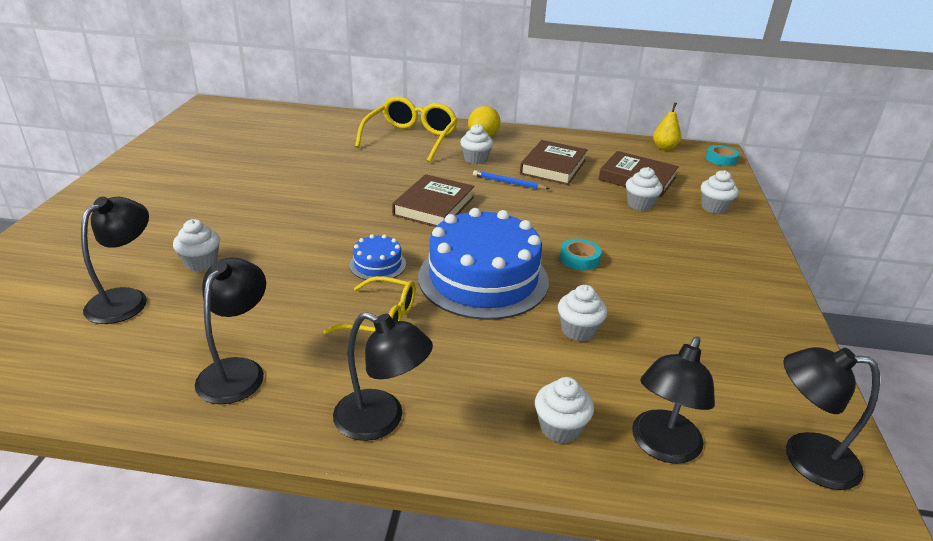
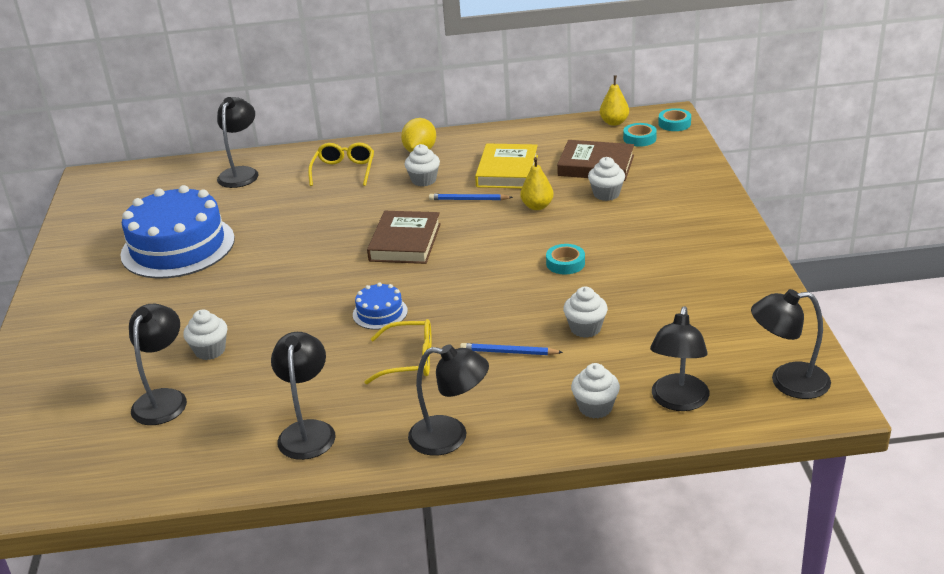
camera: 10 degrees left, 0 degrees up
(326, 124) = (241, 173): none -> black lamp
(411, 138) = (344, 170): yellow glasses -> yellow glasses, size x0.64
(483, 278) = (484, 303): blue cake -> blue cake (178, 246)
(487, 336) = (508, 352): none -> blue pencil
(553, 167) = (507, 171): brown book -> yellow book
(570, 201) = (537, 206): none -> yellow pear
(685, 165) = (639, 138): none -> turquoise tape
(714, 207) = (678, 181): white cupcake -> none

